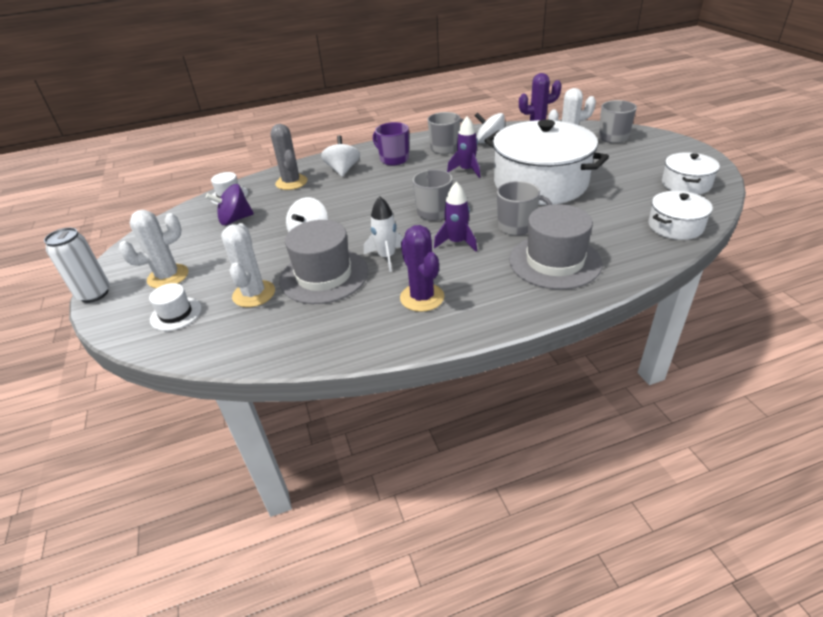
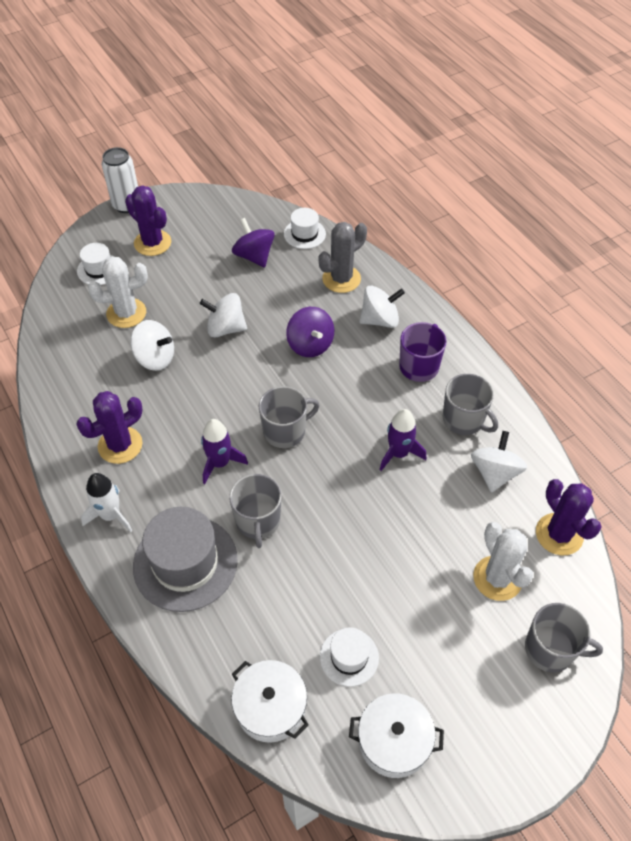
camera: 75 degrees right, 15 degrees up
(168, 276) = (152, 243): white cactus -> purple cactus
(324, 275) = (155, 358): grey hat -> white spinning top
(351, 198) = (310, 345): none -> purple spinning top
(386, 257) = (189, 403): white rocket -> white rocket (110, 515)
(540, 183) = (372, 544): white pot -> none
(629, 196) = (349, 657): none -> white hat

